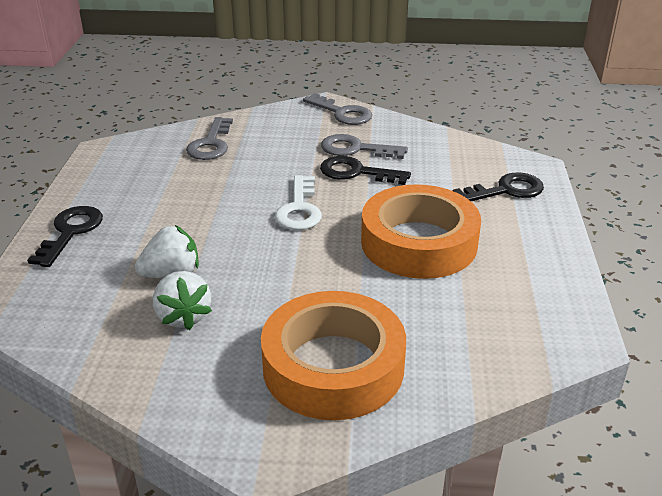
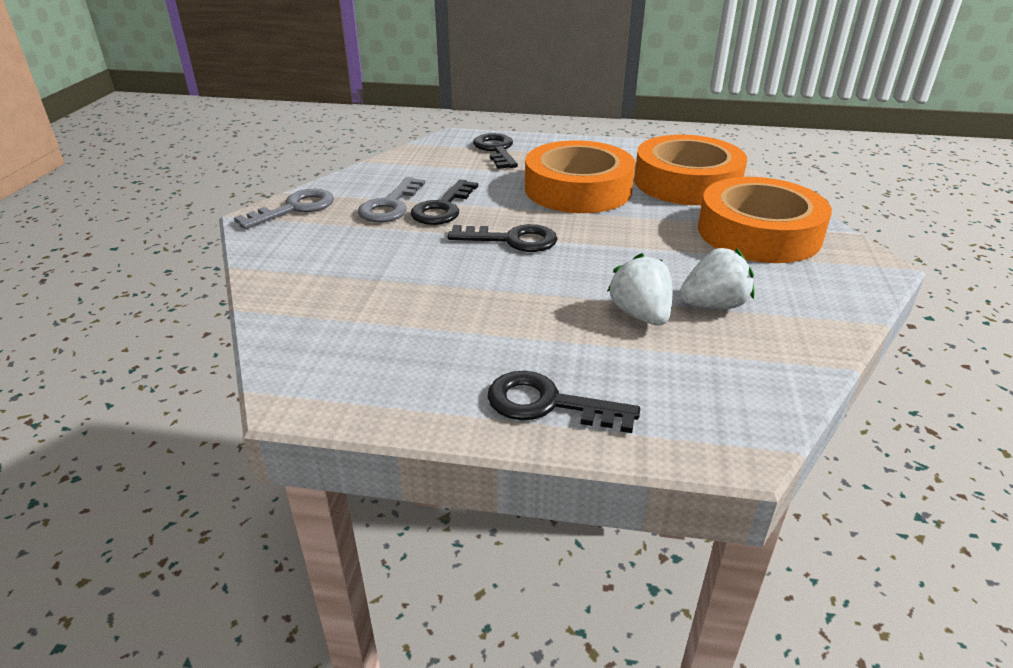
camera: 85 degrees left, 0 degrees up
(211, 144) = (329, 296): grey key -> none
(299, 209) = (512, 240): white key -> black key
(464, 322) = (687, 182): none -> orange tape

